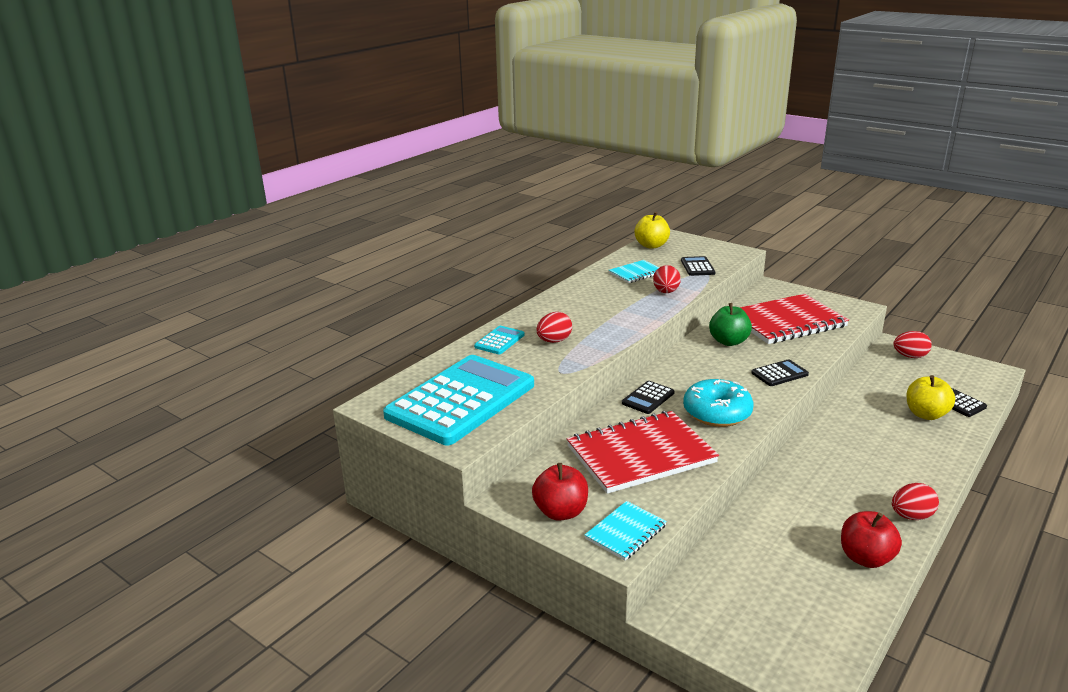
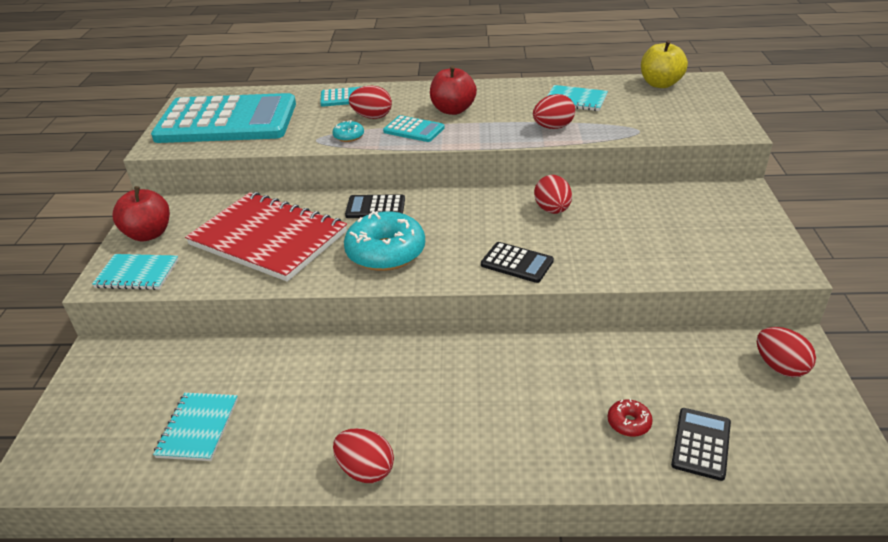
camera: 55 degrees right, 10 degrees up
(575, 358) = (349, 136): none -> turquoise donut
(601, 333) = (414, 130): none -> turquoise calculator
(697, 267) = (646, 122): black calculator -> none
(728, 341) = (552, 210): green apple -> red egg
(786, 322) = (657, 229): red notebook -> none
(817, 578) = (198, 428): none -> turquoise notebook
(865, 558) = (255, 454): red apple -> red apple (453, 110)
(926, 414) = (629, 423): yellow apple -> red donut

